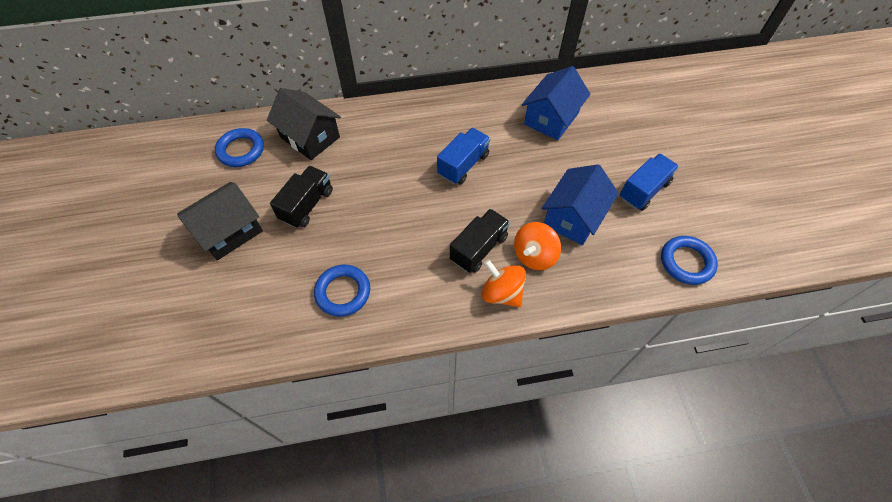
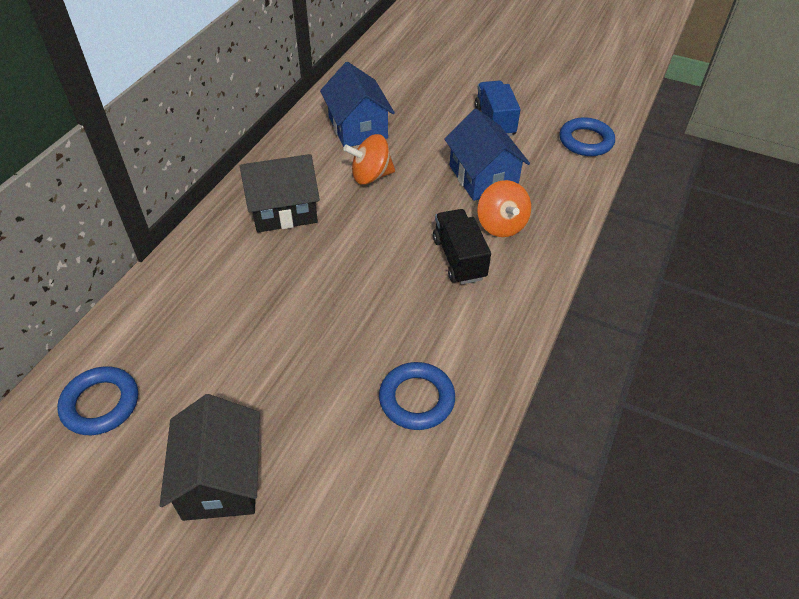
camera: 55 degrees left, 10 degrees down
(307, 205) = (263, 374): black truck -> none
(310, 137) = (163, 322): black house -> black house (283, 210)
(463, 165) = (347, 215): blue truck -> none
(501, 293) = (523, 270): orange spinning top -> orange spinning top (371, 176)

